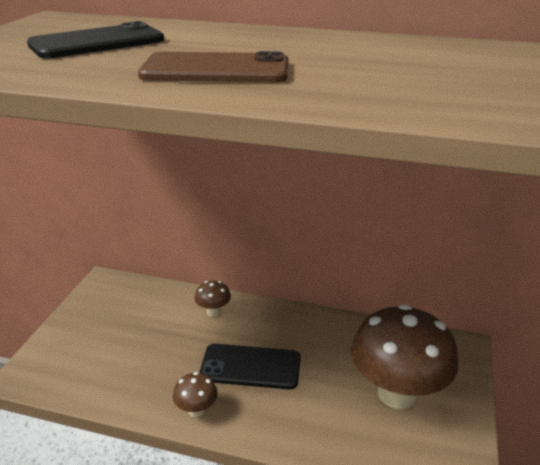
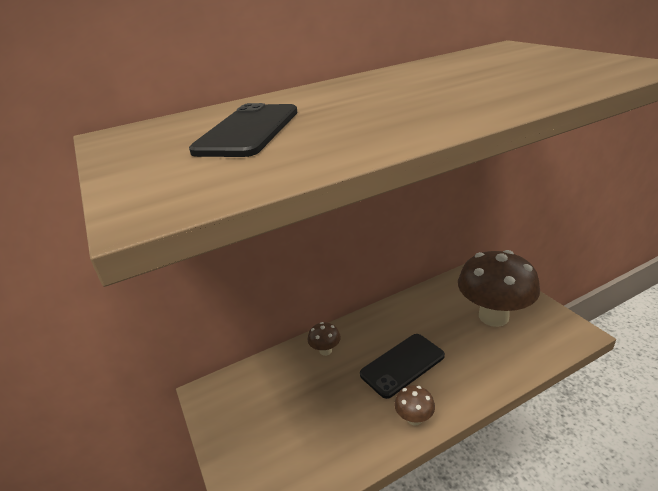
camera: 40 degrees left, 0 degrees up
(215, 70) = (411, 109): brown phone -> none

